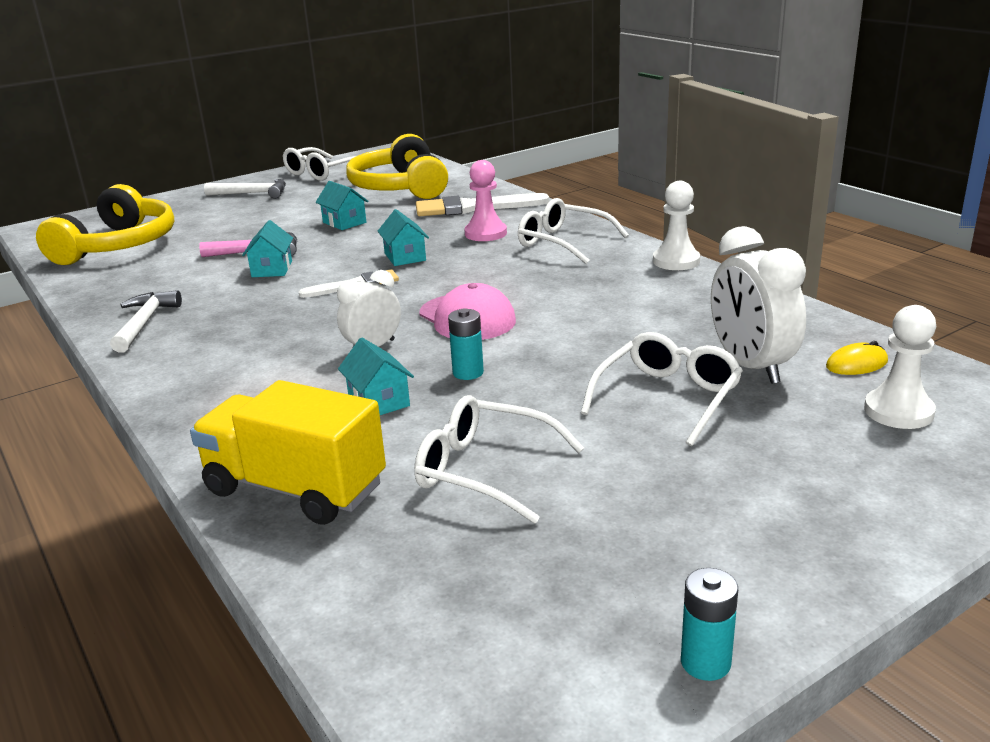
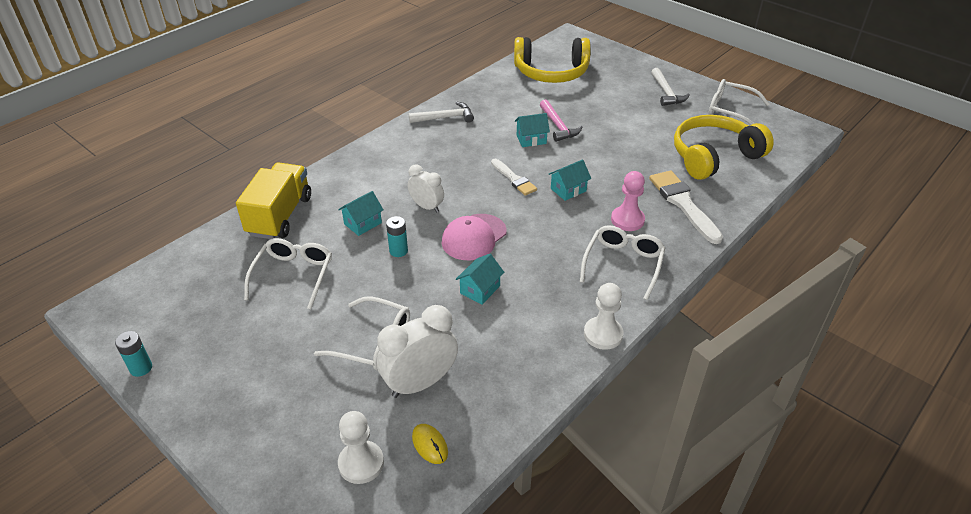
camera: 75 degrees right, 15 degrees up
(344, 222) = (624, 148): turquoise house -> turquoise house (480, 289)

